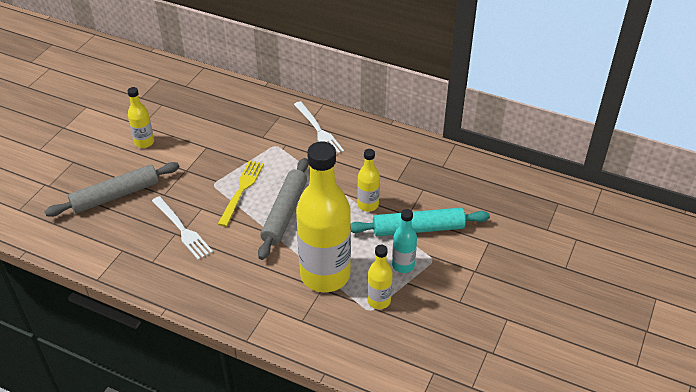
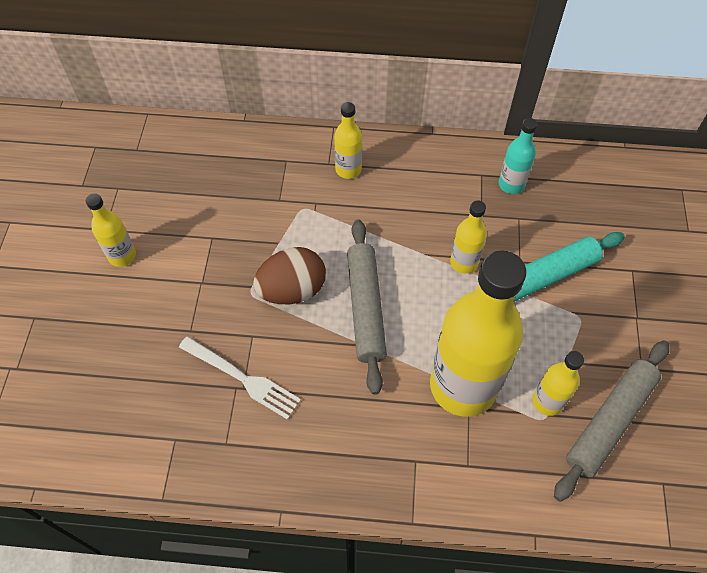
camera: 20 degrees left, 15 degrees up
(115, 195) = (122, 354): grey rolling pin -> grey rolling pin (609, 421)
(242, 190) = (292, 290): yellow fork -> brown egg
(319, 131) = (348, 169): white fork -> yellow bottle
(403, 265) = (550, 338): turquoise bottle -> turquoise bottle (511, 184)

